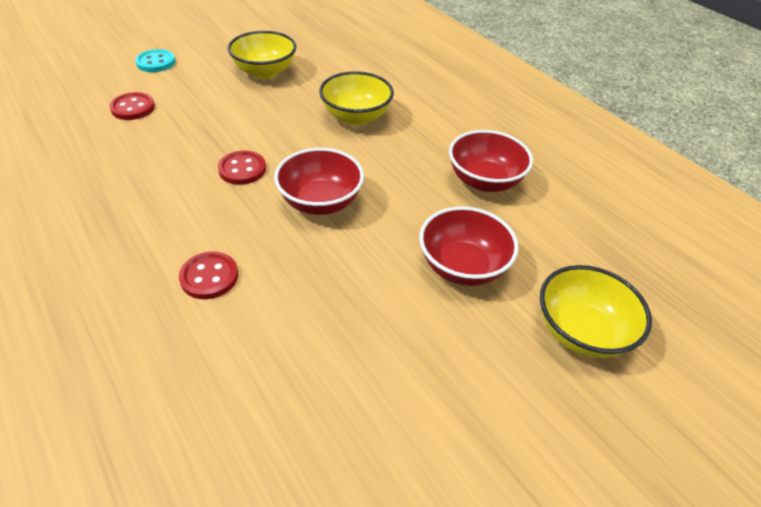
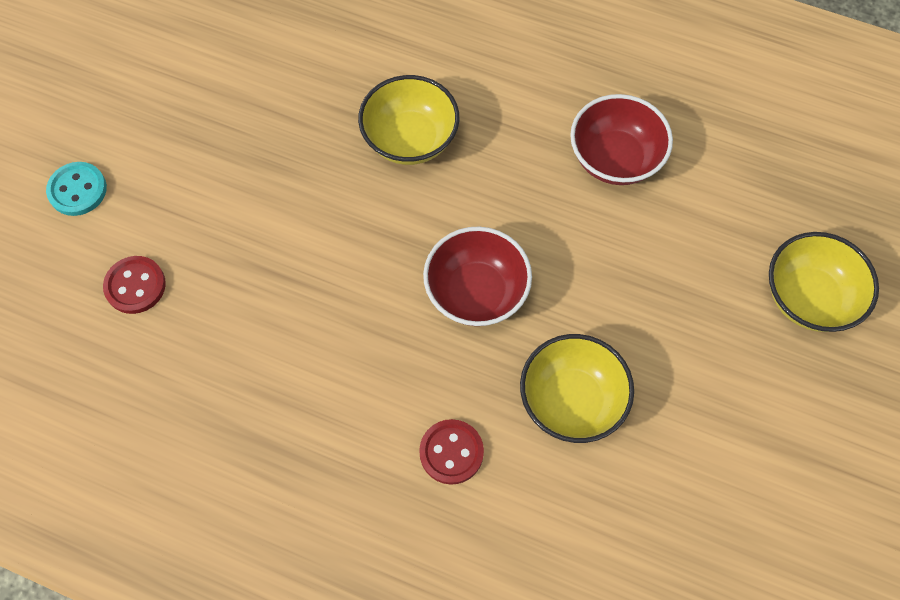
camera: 30 degrees left, 20 degrees up
(242, 169) = (356, 299): red button -> none
(265, 72) = (235, 124): yellow bowl -> yellow bowl (571, 400)
(462, 266) = (668, 288): red bowl -> none

